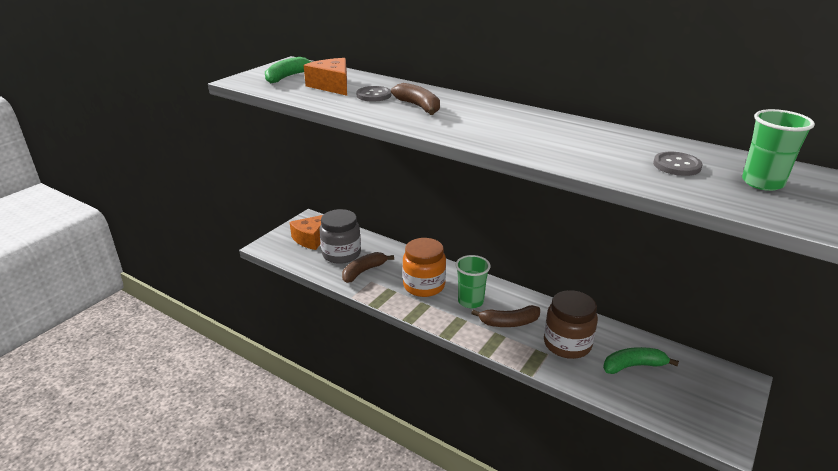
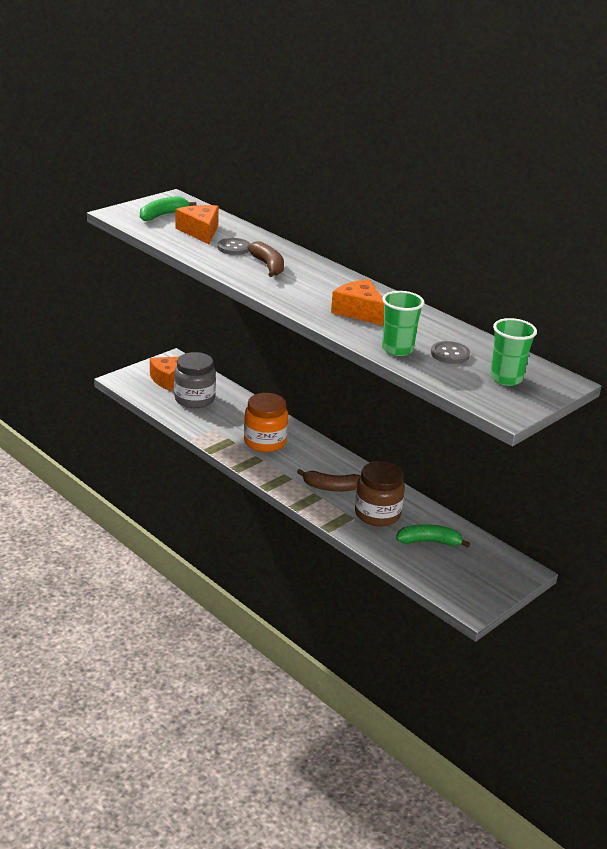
camera: 10 degrees right, 0 degrees up
(364, 271) = (210, 419): brown banana -> none
(470, 301) = (304, 463): green cup -> green cup (397, 349)
(544, 136) = (359, 312): none -> orange cheese

